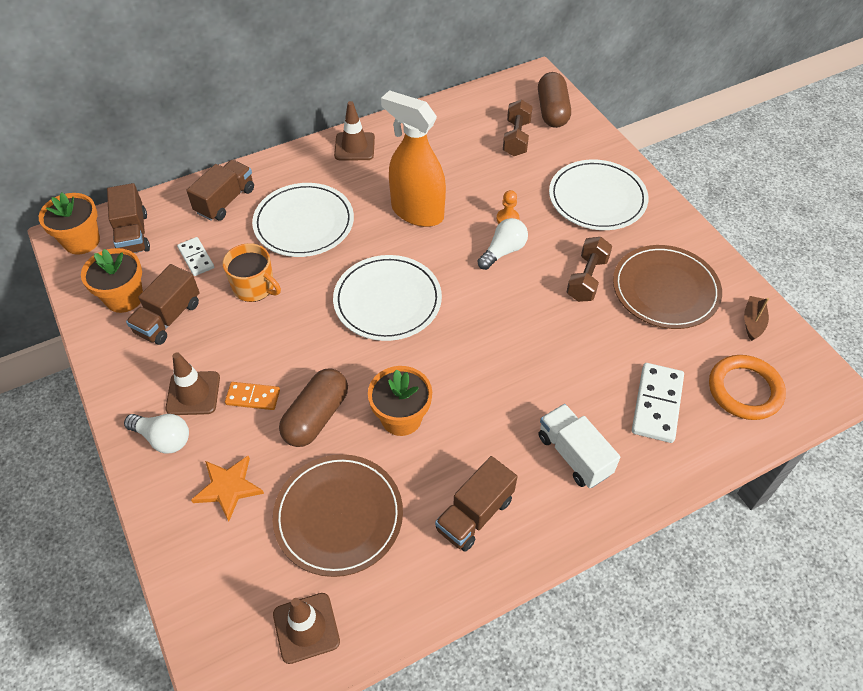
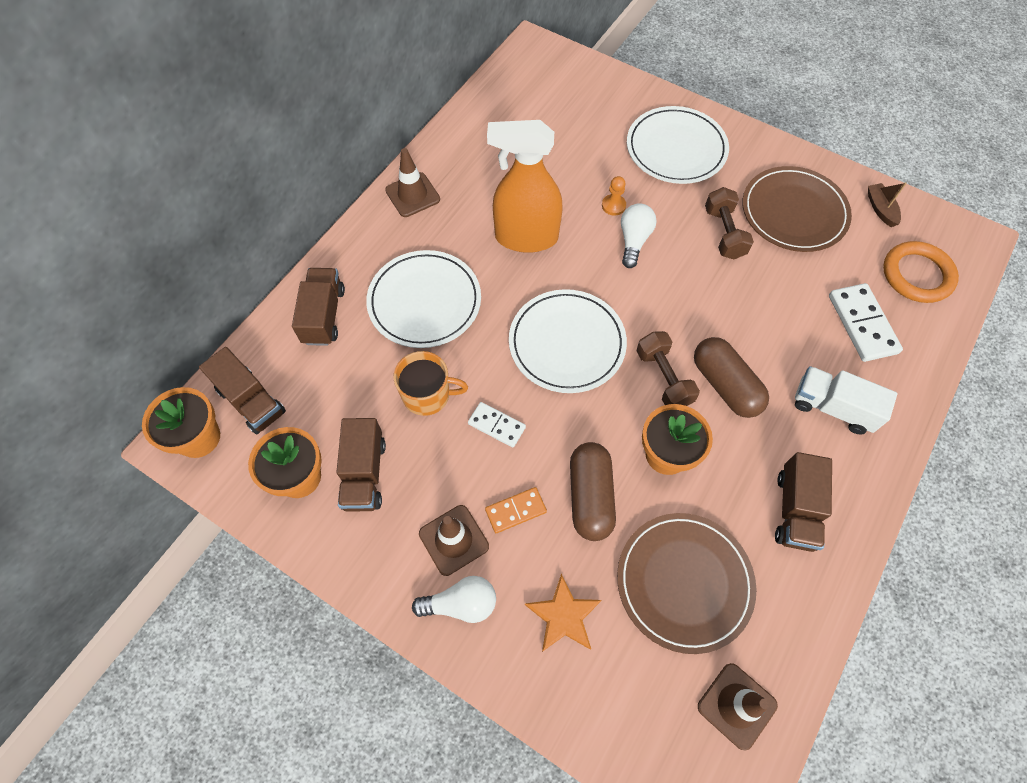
camera: 30 degrees left, 10 degrees up
(196, 258) = (342, 394): white domino -> white domino (496, 425)
(516, 138) = (561, 118): brown dumbbell -> brown dumbbell (663, 378)
(552, 111) = (573, 76): brown capsule -> brown capsule (725, 385)

